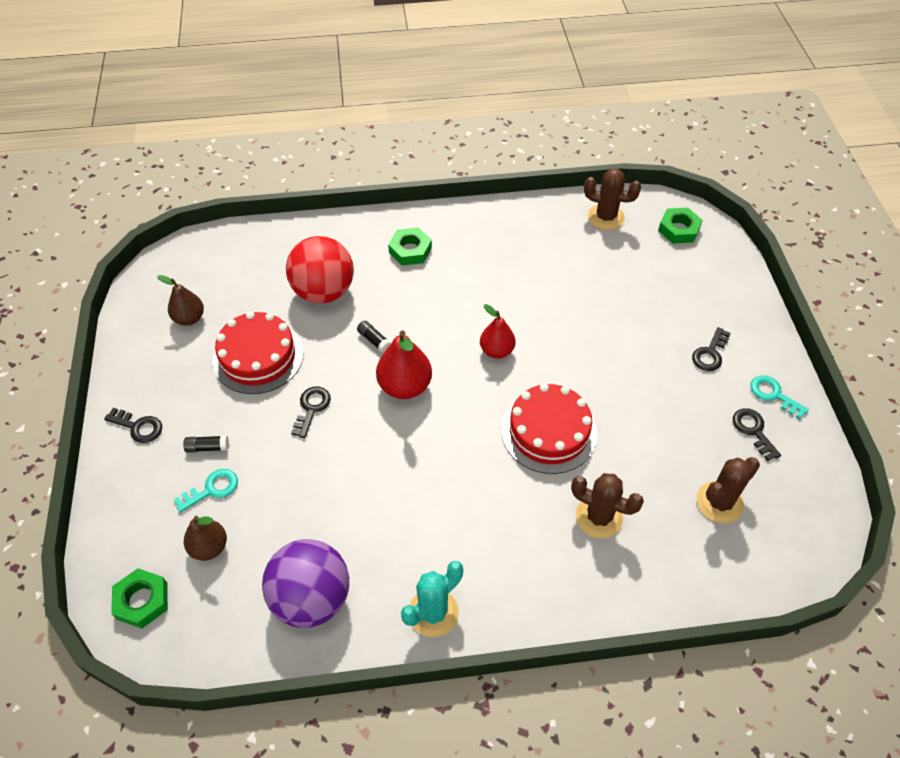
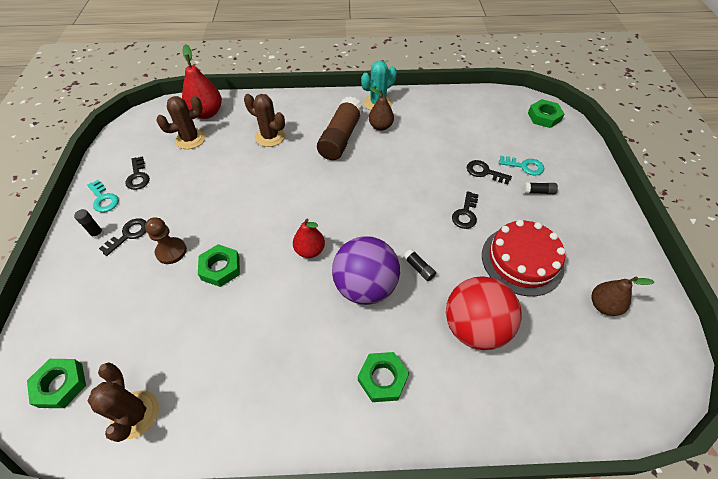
camera: 175 degrees left, 0 degrees up
(138, 427) = (598, 209): black key -> black key (484, 172)
(209, 547) = (514, 137): brown pear -> brown pear (380, 126)
(212, 489) = (524, 166): turquoise key -> turquoise key turned 135 degrees counterclockwise
(311, 598) = (446, 112): purple ball -> purple ball (365, 286)
(405, 386) = (391, 225): red pear -> red pear (206, 113)
(487, 523) = (341, 138): none -> brown glue stick
(549, 431) = (285, 185): red cake -> none
(588, 326) = (220, 268): none -> green nut
(606, 217) = (135, 414): brown cactus -> brown cactus turned 45 degrees clockwise
(650, 339) = (171, 251): none -> brown pawn
(746, 351) = (97, 234): none -> black glue stick

